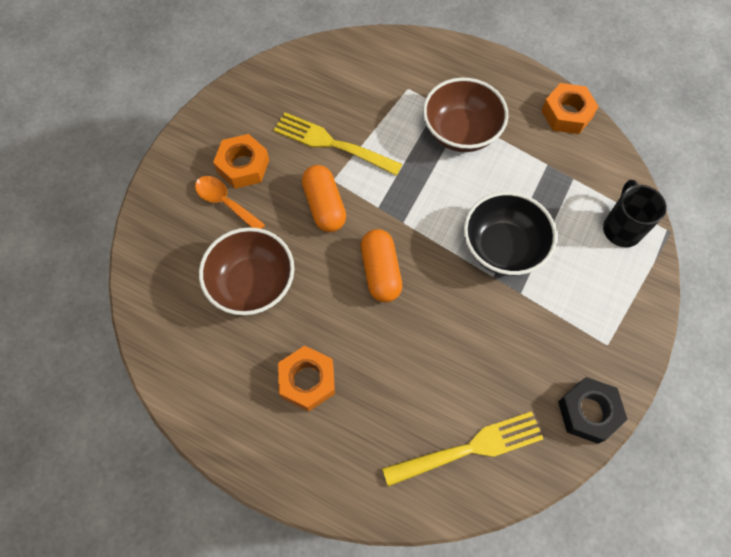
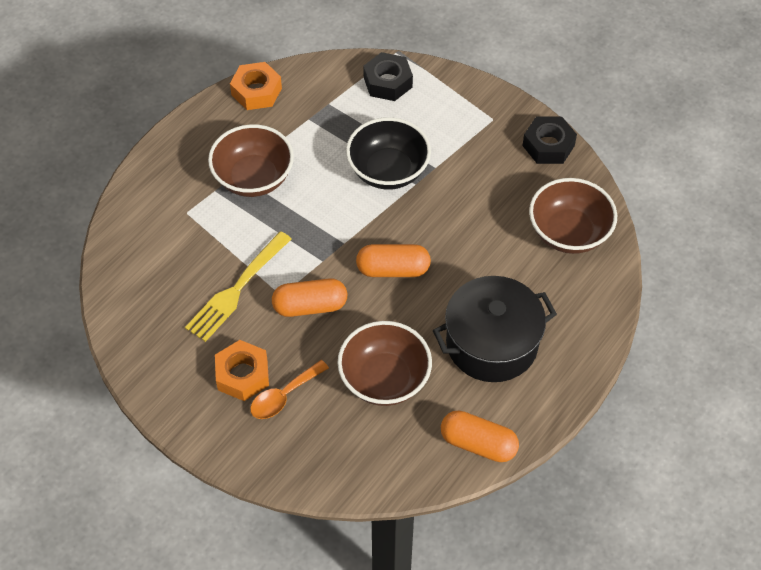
camera: 80 degrees left, 10 degrees down
(189, 382) = (478, 444): none -> orange capsule
(307, 381) = (491, 343): orange nut -> black pot
(468, 449) = (569, 233): yellow fork -> brown bowl
(621, 228) = (388, 82): black mug -> black nut

